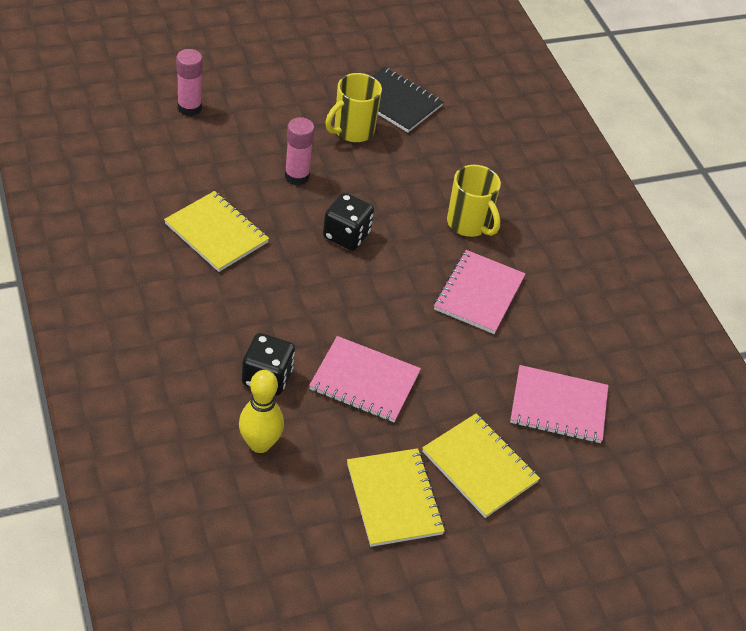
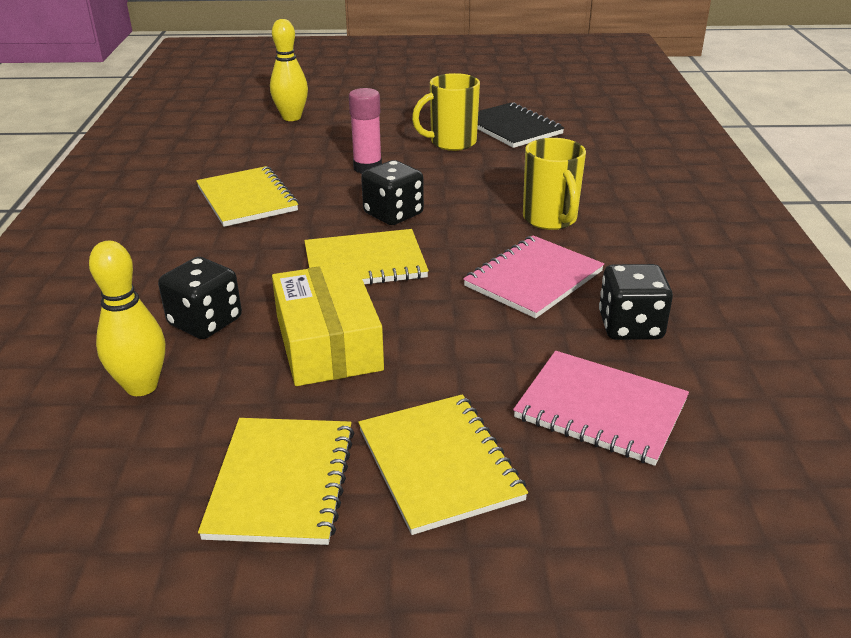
camera: 25 degrees right, 15 degrees down
(189, 108) = (291, 117): pink glue stick -> yellow bowling pin
(351, 296) = (365, 263): none -> yellow notebook
(364, 381) = (328, 342): pink notebook -> yellow box
(557, 330) = (630, 327): none -> black dice

